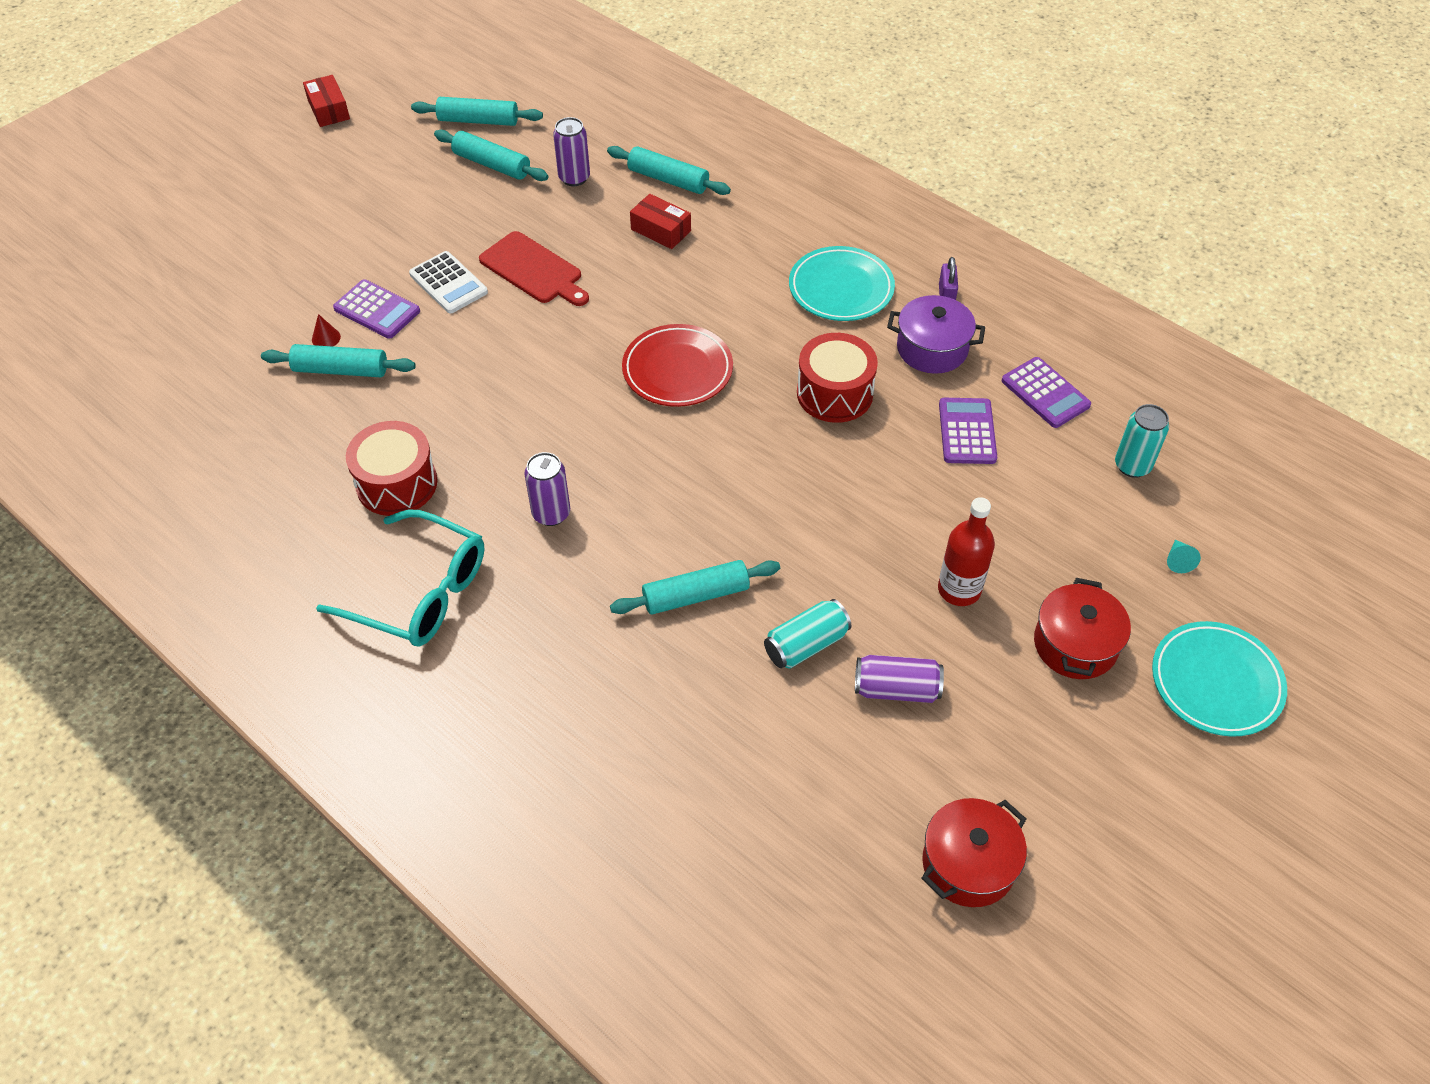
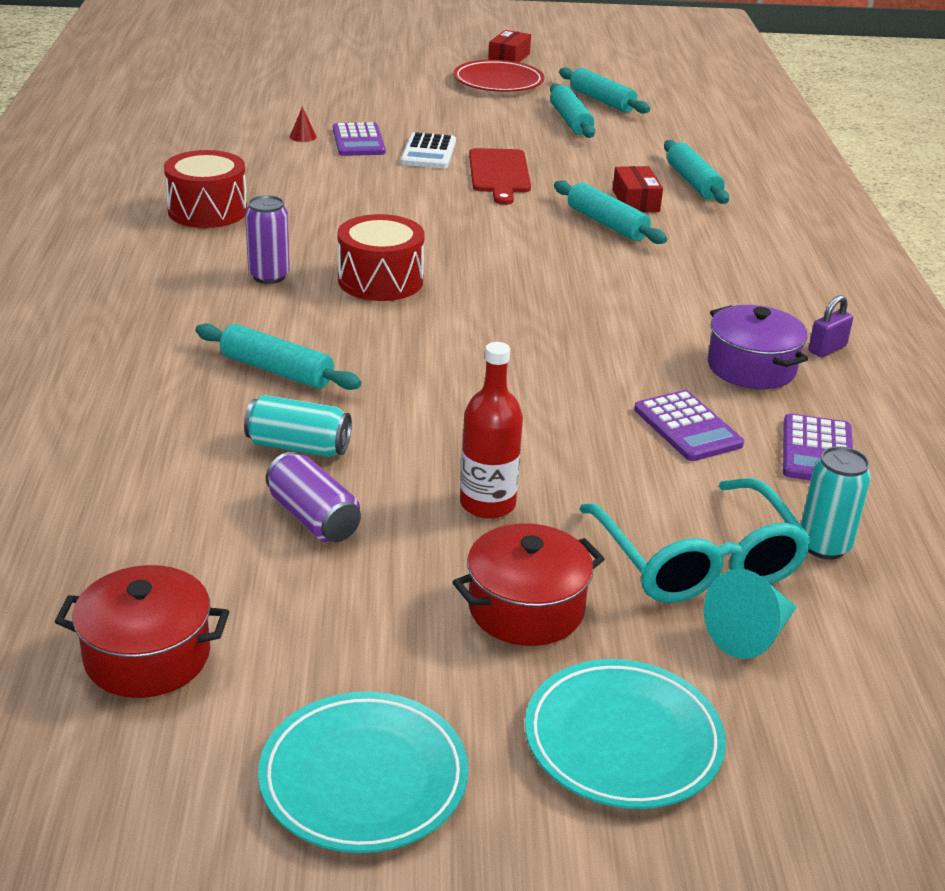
camera: 45 degrees right, 20 degrees down
(341, 370) = (282, 152): turquoise rolling pin -> turquoise rolling pin (607, 224)
(420, 592) = (115, 260): turquoise glasses -> turquoise glasses (698, 561)
(574, 178) = (619, 151): purple can -> none
(677, 370) = (504, 265): red plate -> red plate (498, 82)
(834, 393) = (608, 342): red drum -> red drum (380, 280)
(841, 288) = (731, 297): turquoise plate -> turquoise plate (363, 778)
(967, 431) = (687, 427): purple calculator -> purple calculator turned 105 degrees clockwise
(1178, 561) = (750, 634): turquoise cone -> turquoise cone, size x1.84

